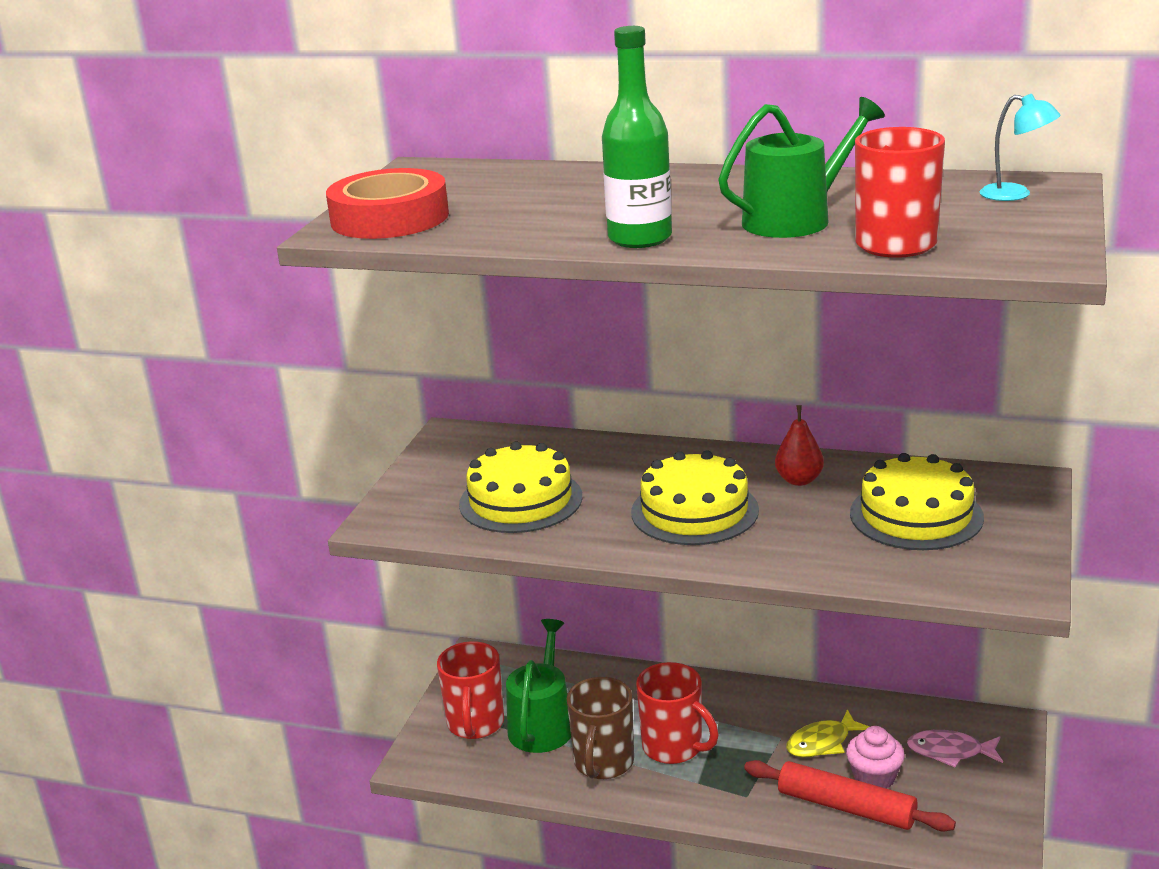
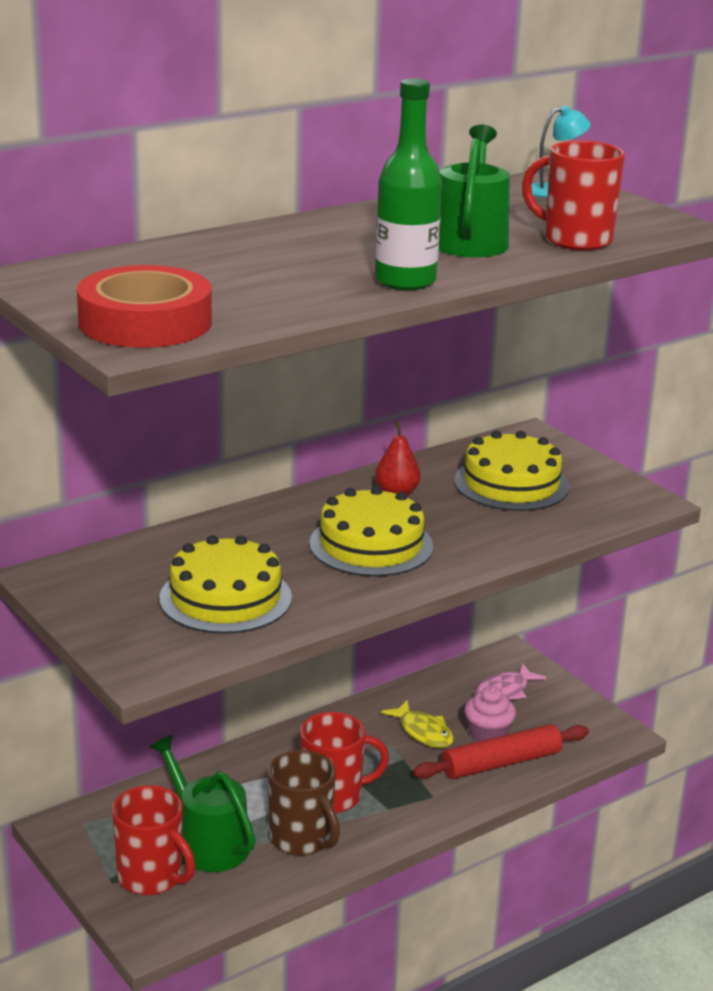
camera: 55 degrees left, 0 degrees up
(822, 743) = (423, 732): yellow fish -> yellow fish turned 45 degrees counterclockwise

